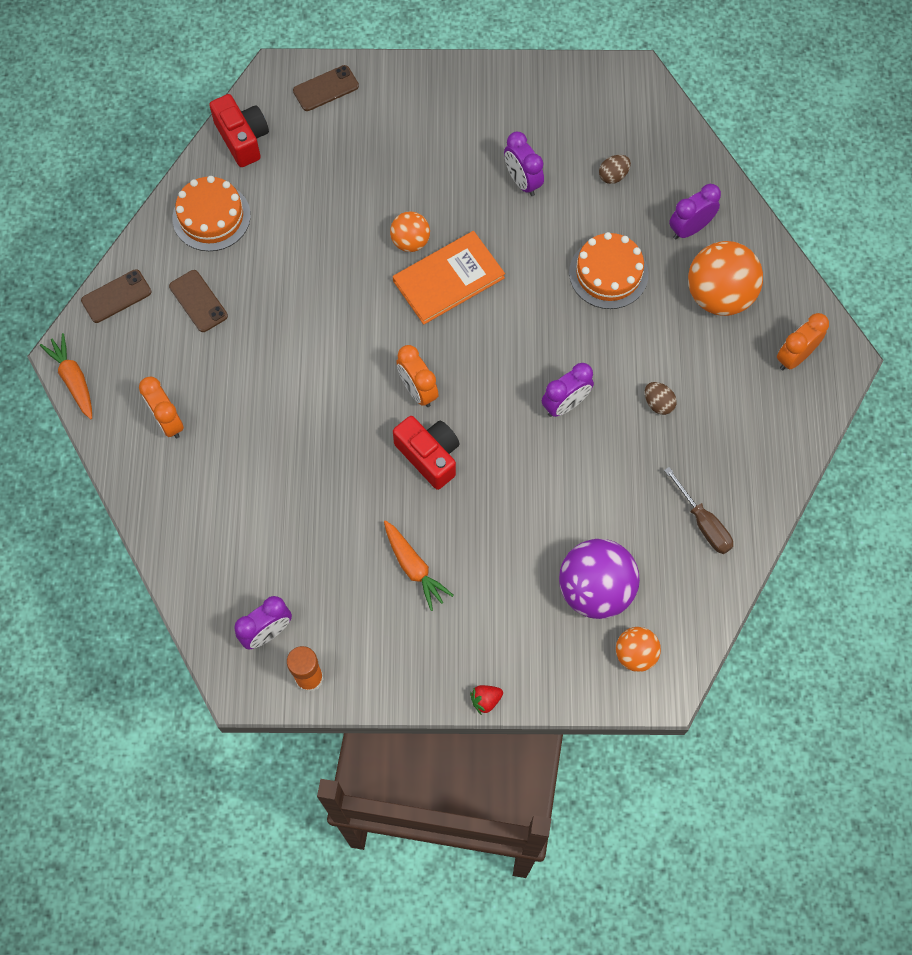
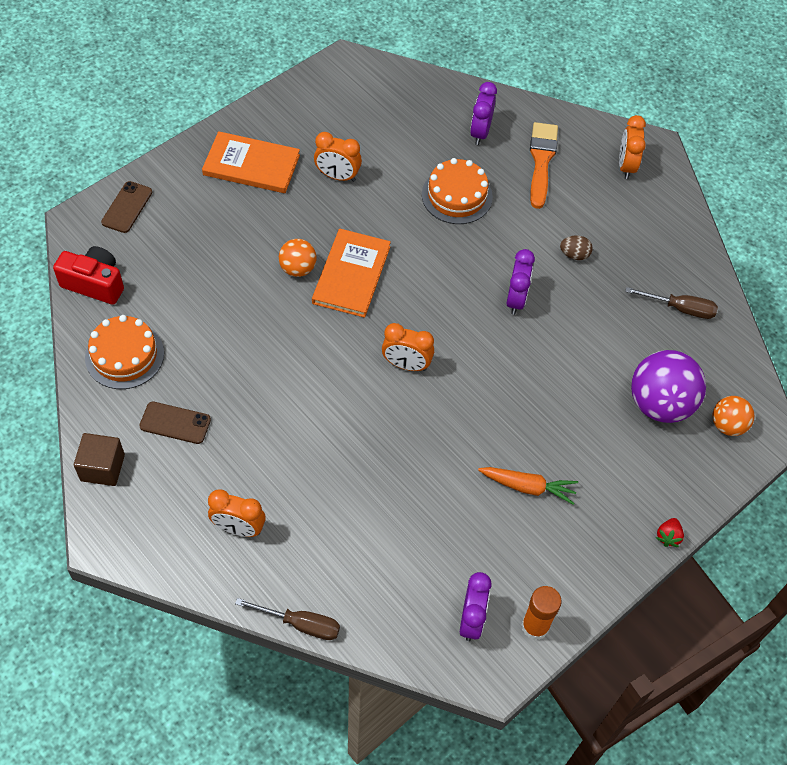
camera: 45 degrees left, 10 degrees down
(73, 379) = (128, 556): orange carrot -> none
(116, 296) = (102, 468): brown phone -> brown cube
(144, 530) = (300, 624): none -> brown screwdriver
(429, 456) = (460, 402): red camera -> none
(460, 120) = (251, 165): none -> orange book
(522, 181) = (337, 176): purple clock -> orange clock
(613, 176) = (396, 132): brown egg -> none
(719, 295) = (541, 161): orange ball -> orange brush

